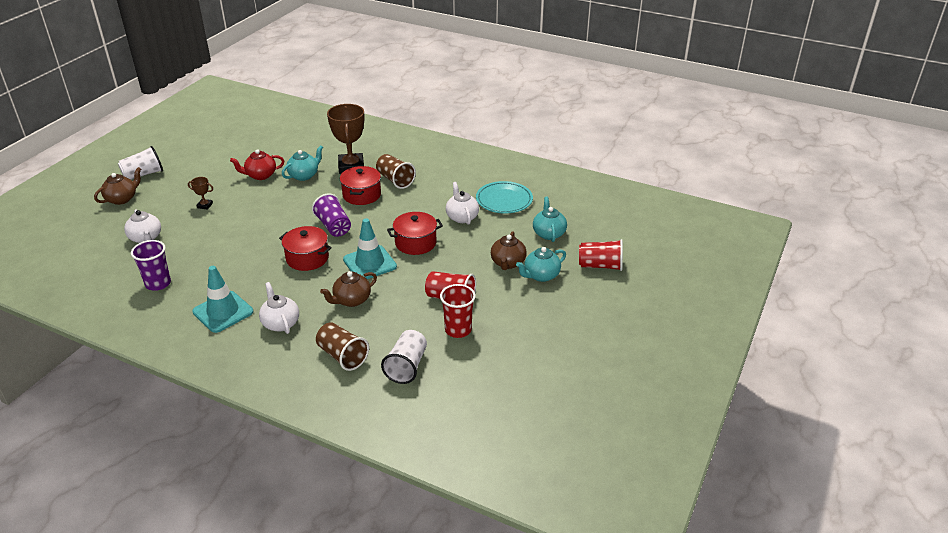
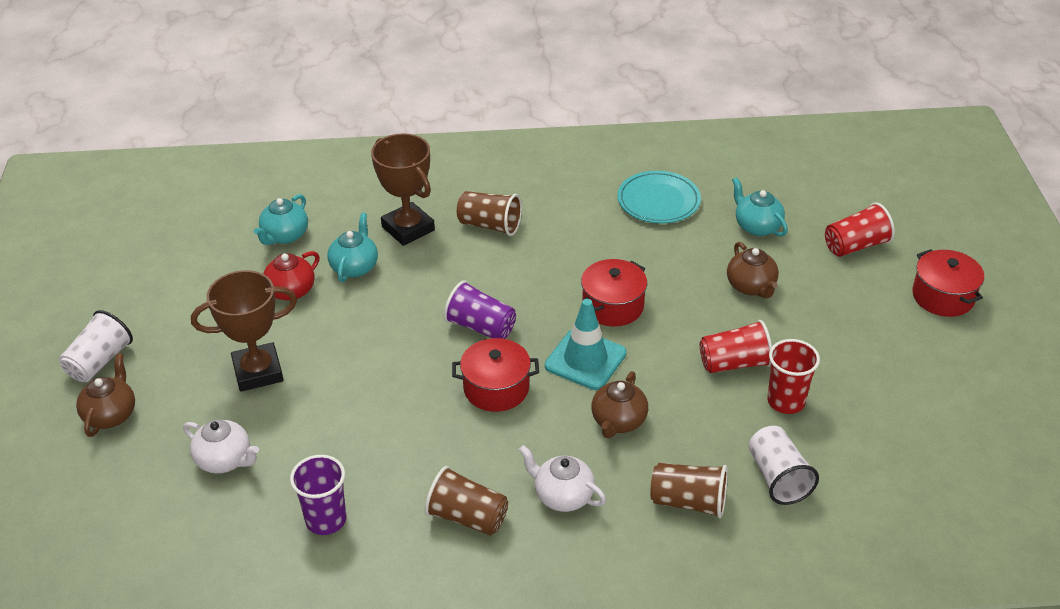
camera: 30 degrees left, 5 degrees up
(205, 205) = (258, 372): brown trophy -> brown trophy, size x2.26
(223, 312) = (467, 517): turquoise traffic cone -> brown cup
(362, 195) = (468, 265): red pot -> red pot (943, 296)
(462, 217) = (632, 246): white teapot -> none
(541, 275) = (804, 287): turquoise teapot -> turquoise teapot (284, 236)

